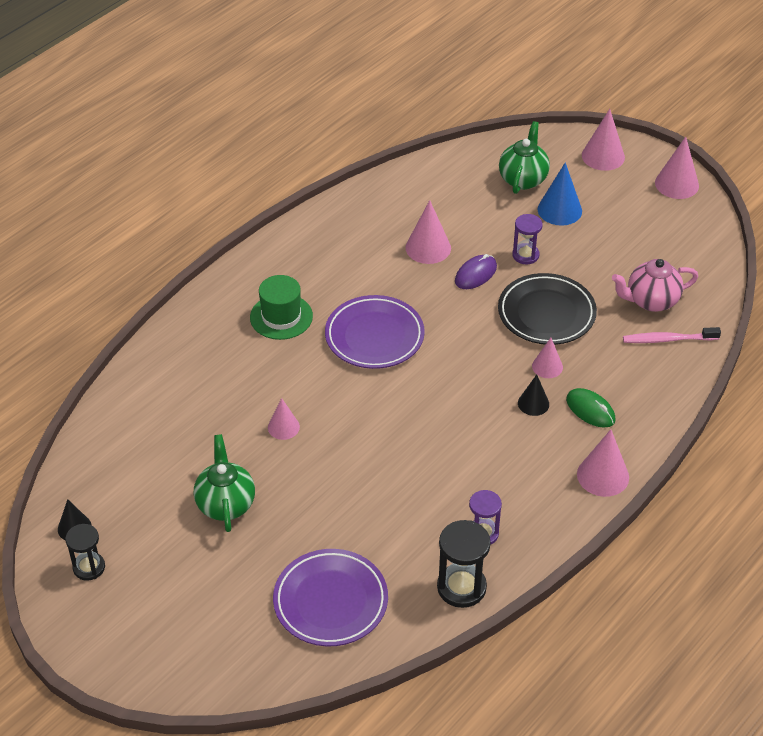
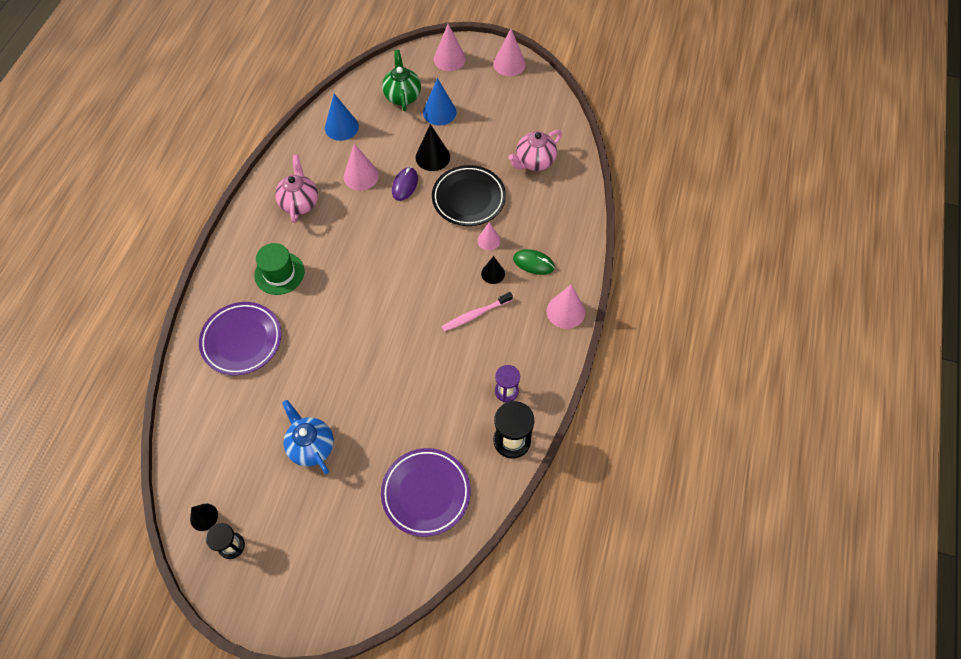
camera: 25 degrees left, 15 degrees up
(225, 504) = (311, 446): green teapot -> blue teapot
(283, 427) = (324, 364): pink cone -> none
(342, 253) = (300, 203): none -> pink teapot
(374, 336) = (356, 263): purple plate -> purple plate (242, 340)
(432, 189) = (341, 127): none -> blue cone
(525, 255) = (432, 157): purple hourglass -> black cone
(668, 339) = (559, 188): pink toothbrush -> pink toothbrush (475, 315)

